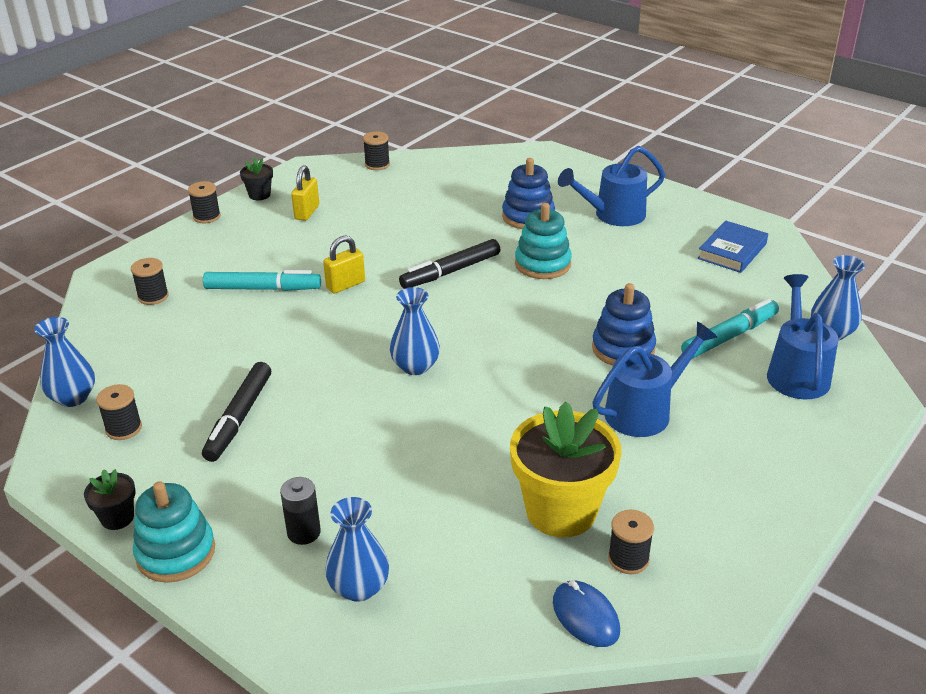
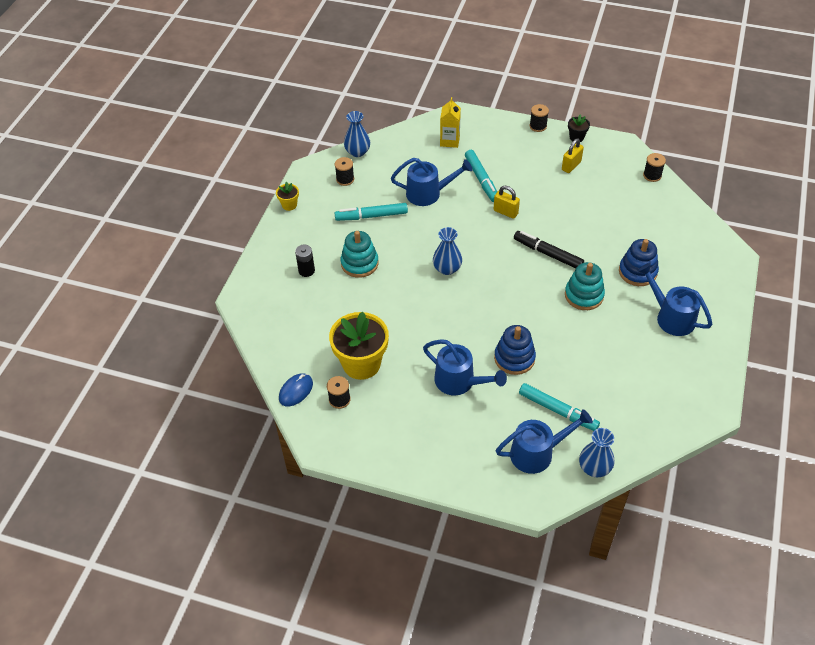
camera: 70 degrees right, 15 degrees up
(117, 518) = (289, 205): black flower pot -> yellow flower pot
(153, 296) = (450, 141): black spool -> yellow carton
(176, 553) = (277, 233): turquoise stacking toy -> turquoise stacking toy (359, 263)
(239, 418) = (371, 216): black marker -> turquoise marker
(245, 344) = (429, 193): none -> blue watering can
(307, 212) = (571, 166): yellow padlock -> yellow padlock turned 45 degrees counterclockwise
(359, 587) = (281, 302): blue vase -> none
(732, 251) = (666, 395): blue book -> none

